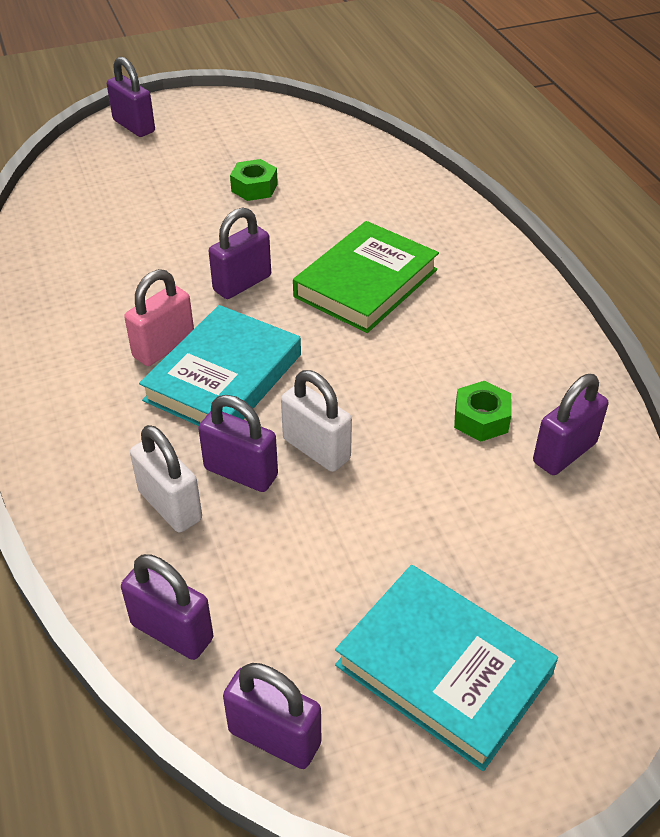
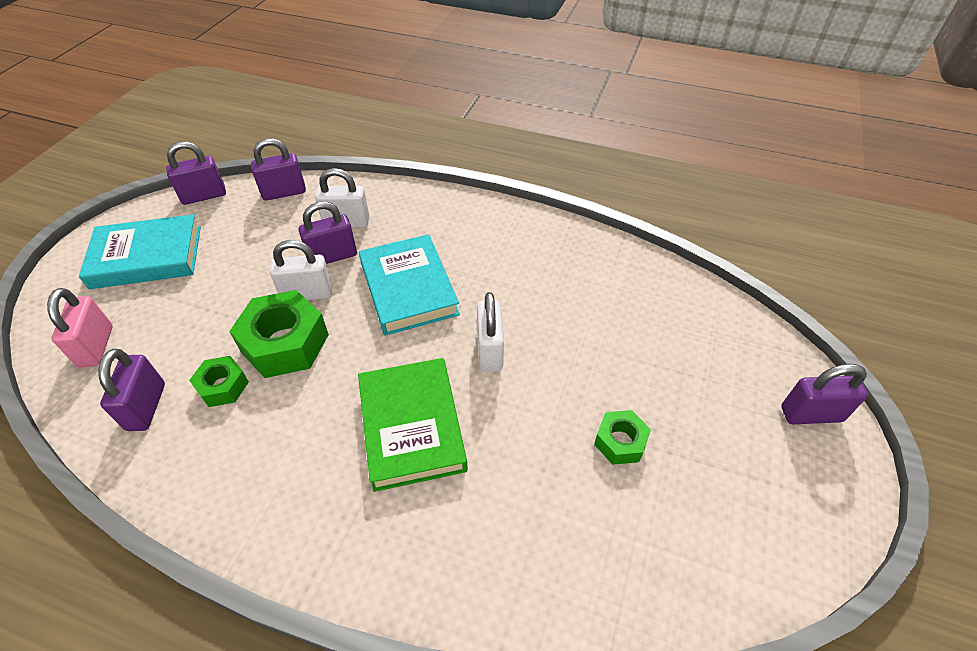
camera: 130 degrees right, 5 degrees up
(164, 347) = (466, 277): pink padlock -> pink padlock (96, 346)
(242, 283) = (490, 351): purple padlock -> white padlock
(390, 415) = (285, 343): none -> green nut

